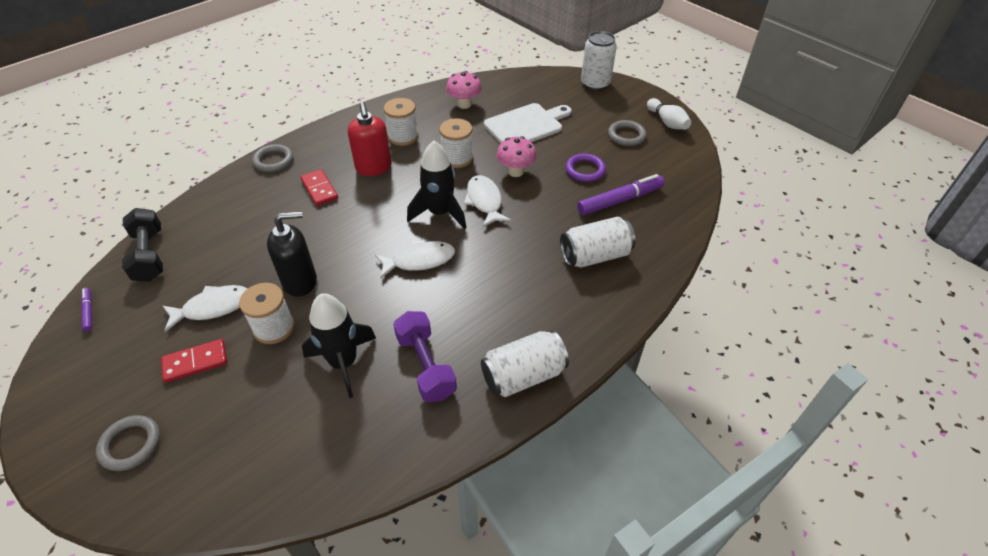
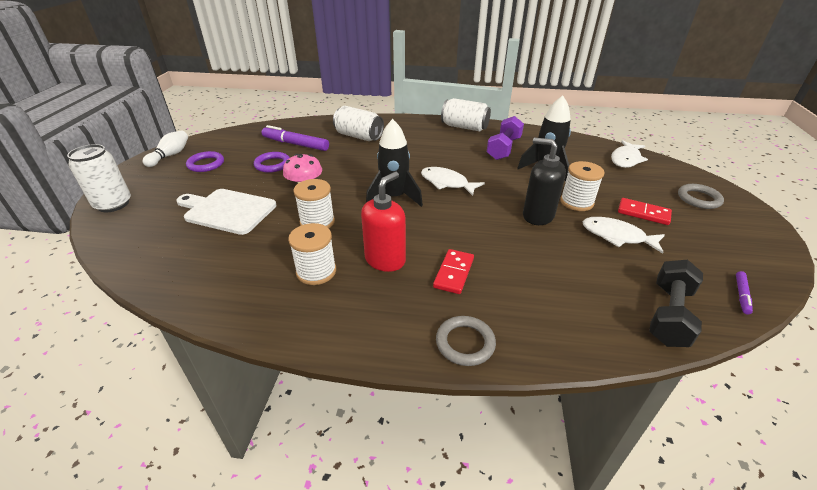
camera: 130 degrees left, 10 degrees down
(464, 104) = (214, 264): pink mushroom -> none
(484, 201) = (357, 186): white fish -> white fish (626, 159)
(626, 135) = (206, 164): grey ring -> purple ring

